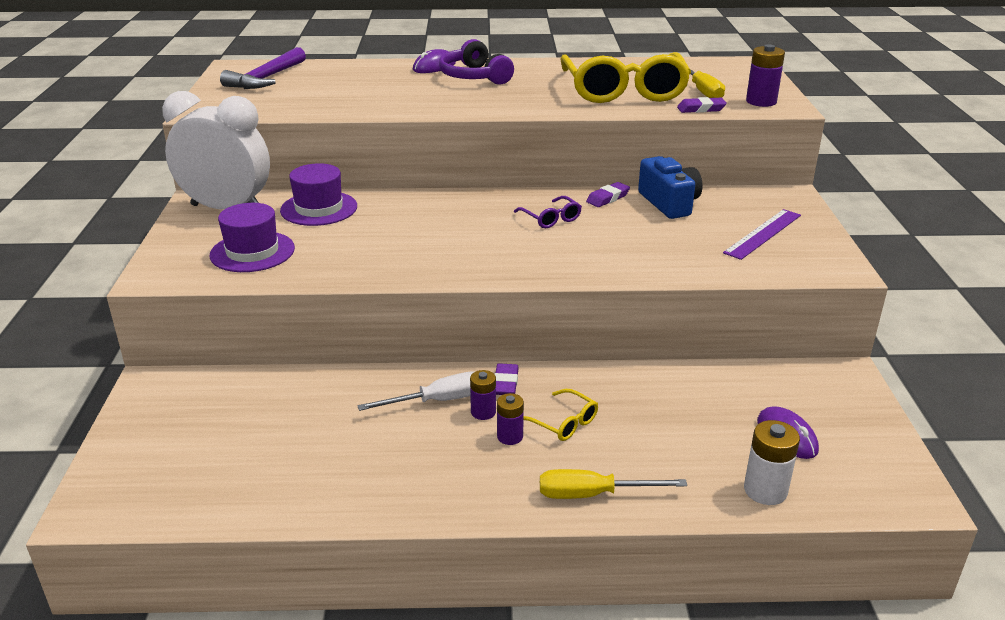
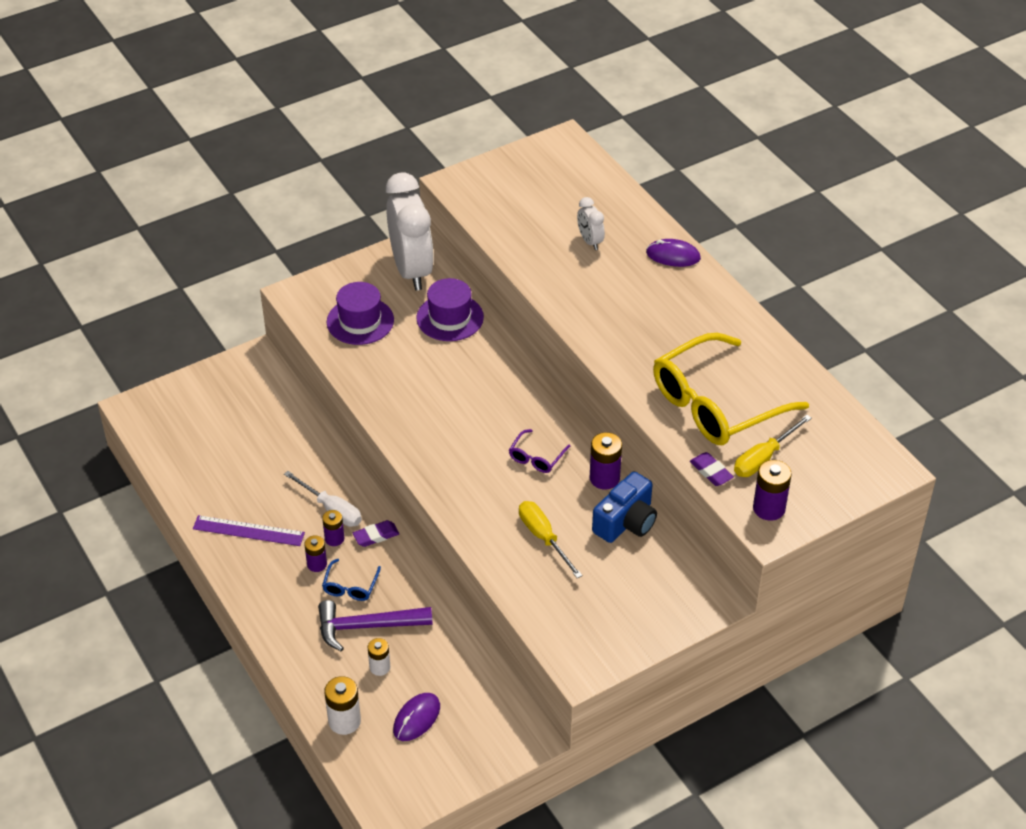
camera: 60 degrees right, 15 degrees up
(266, 78) = (553, 175): purple hammer -> purple hammer (367, 627)
(370, 85) = (590, 241): none -> white clock
(474, 77) = (668, 293): purple headphones -> none
(563, 422) = (350, 586): yellow glasses -> blue glasses
(592, 494) = (284, 630): yellow screwdriver -> yellow screwdriver (543, 537)
(608, 198) = (604, 478): purple eraser -> purple battery
(697, 439) = (380, 667): none -> white battery
(763, 234) = (612, 602): purple ruler -> purple ruler (248, 531)

